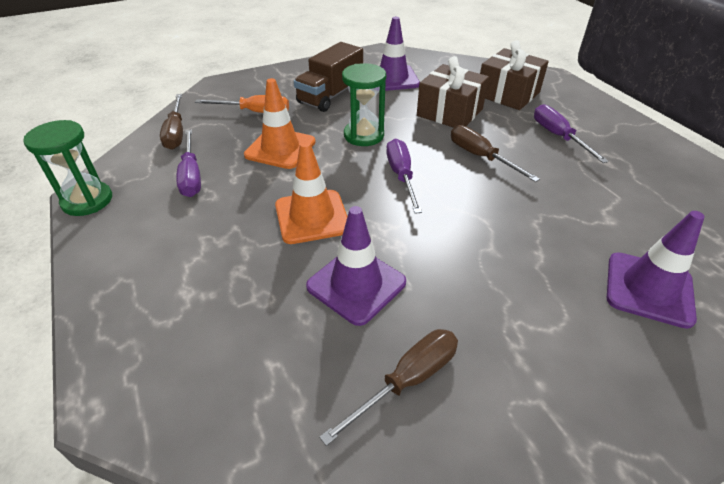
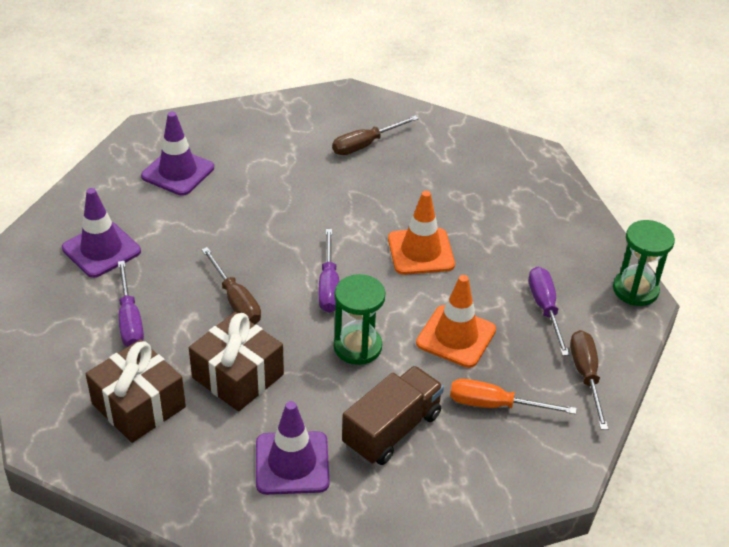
camera: 175 degrees left, 0 degrees up
(356, 284) = (388, 196): purple traffic cone -> purple traffic cone (101, 250)

